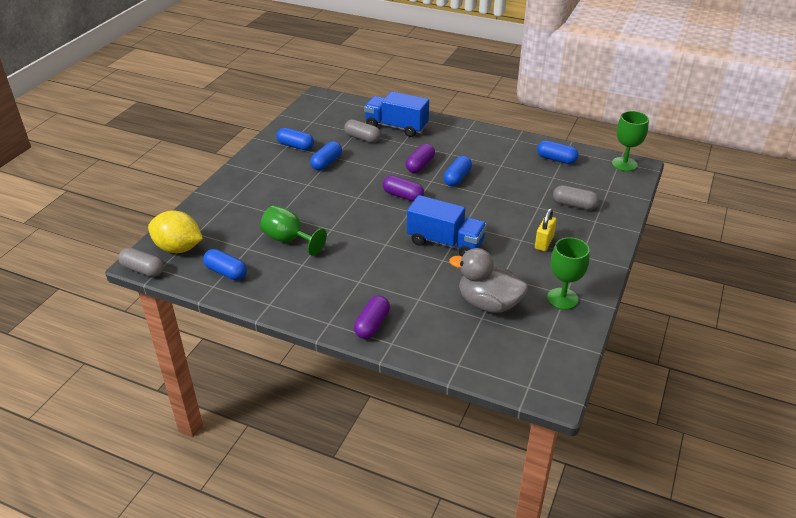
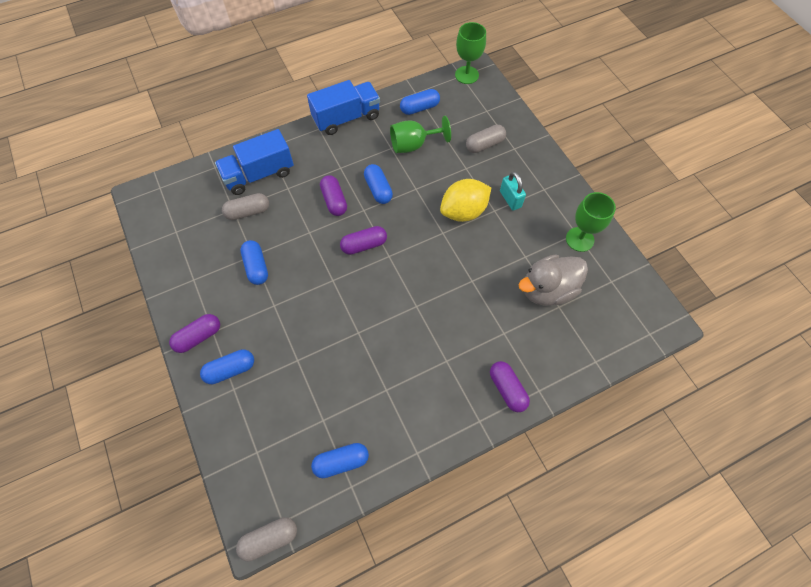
camera: 50 degrees left, 25 degrees up
(178, 248) = (265, 483): yellow lemon -> yellow lemon (463, 211)
(250, 169) = (198, 337): none -> purple capsule
(288, 240) = (342, 377): green goblet -> green goblet (413, 145)
(295, 146) = (202, 273): blue capsule -> blue capsule (230, 370)
(445, 243) = (453, 262): blue truck -> blue truck (346, 118)
(544, 243) = (510, 199): yellow padlock -> turquoise padlock

